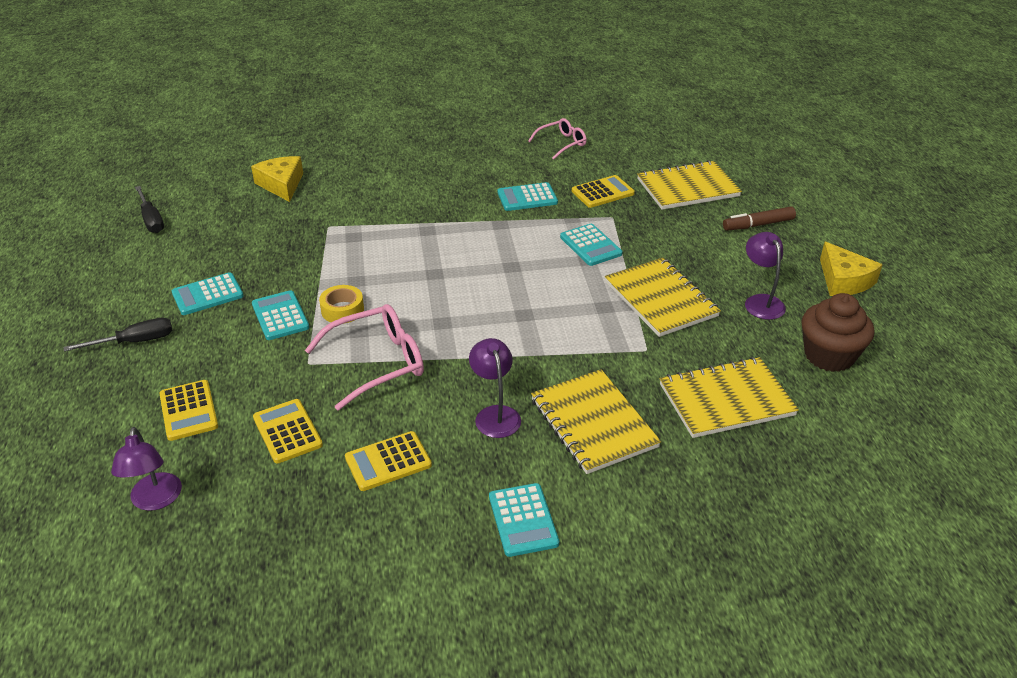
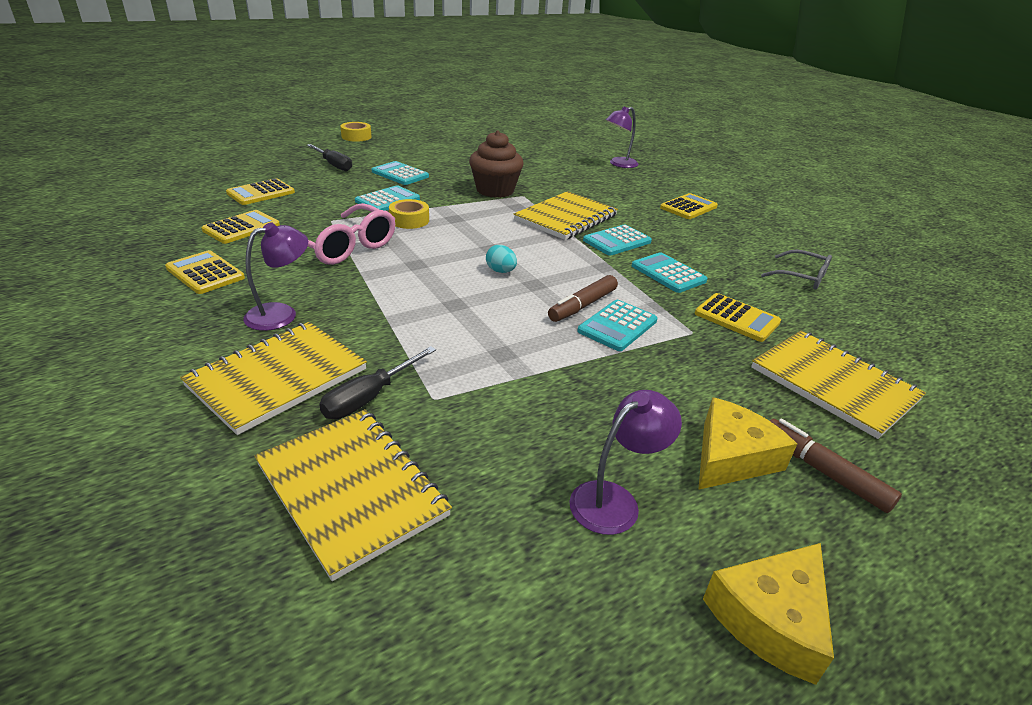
camera: 65 degrees right, 5 degrees down
(37, 309) = (356, 137): none -> yellow tape
(151, 220) = (477, 144): black screwdriver -> black screwdriver (369, 397)
(155, 500) = (161, 201): purple lamp -> purple lamp (619, 164)
(282, 184) = (563, 171): yellow cheese -> yellow cheese (731, 457)
(416, 145) = (688, 207): none -> yellow calculator
(480, 278) = (500, 271): none -> turquoise egg
(523, 520) = (114, 356): turquoise calculator -> turquoise calculator (617, 241)
(555, 252) = (583, 305): none -> brown marker
(562, 143) = (802, 277): pink glasses -> grey glasses
(660, 299) = (548, 395): yellow notebook -> yellow notebook (566, 218)
(829, 355) = (518, 617): brown cupcake -> brown cupcake (495, 190)

